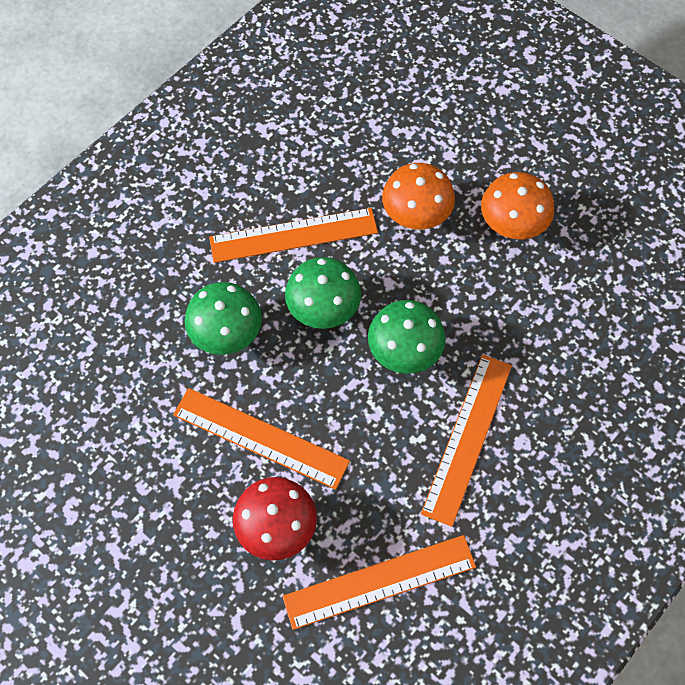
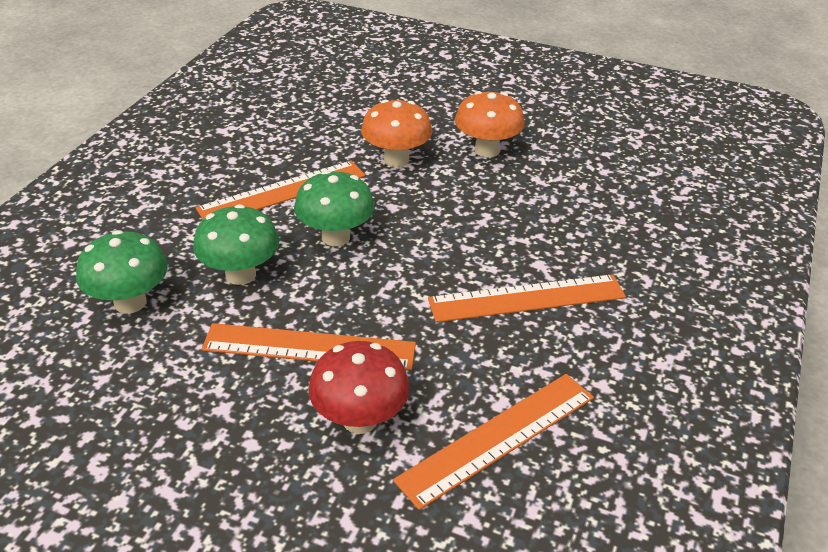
camera: 20 degrees left, 25 degrees down
(404, 353) = (431, 251): green mushroom -> green mushroom (130, 302)
(467, 437) = (527, 298): orange ruler -> orange ruler turned 75 degrees clockwise

